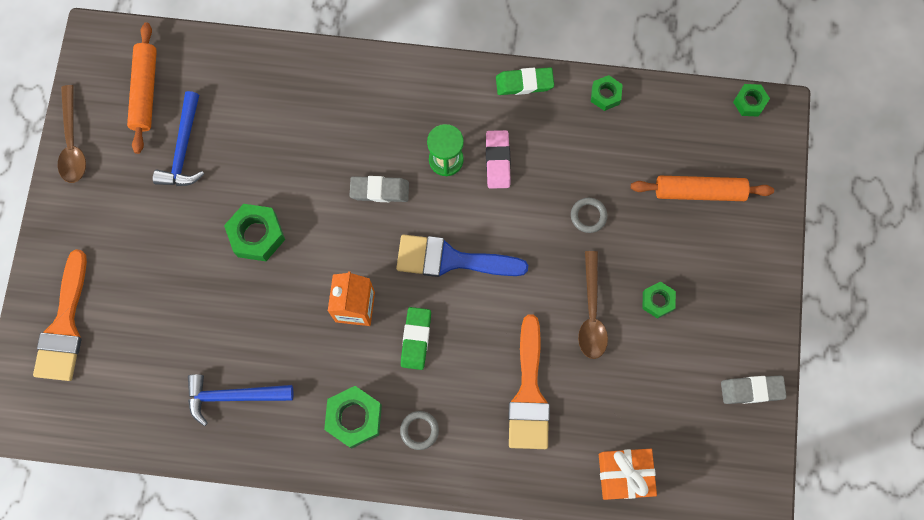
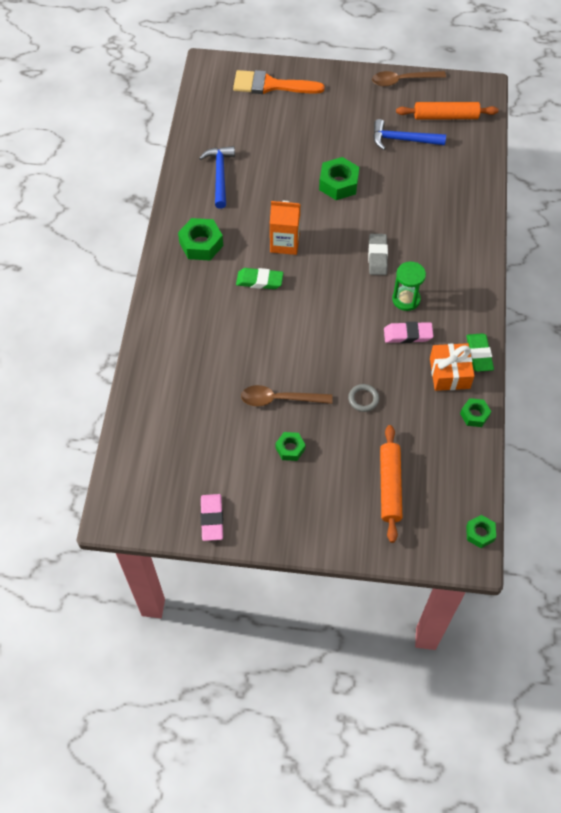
camera: 90 degrees right, 15 degrees down
(419, 430) = (190, 283): grey ring -> none
(451, 260) = (323, 303): blue brush -> none
(529, 393) = (215, 354): orange brush -> none
(624, 474) = (147, 419): orange gift -> orange gift (449, 373)
(752, 390) = (212, 519): grey eraser -> pink eraser

